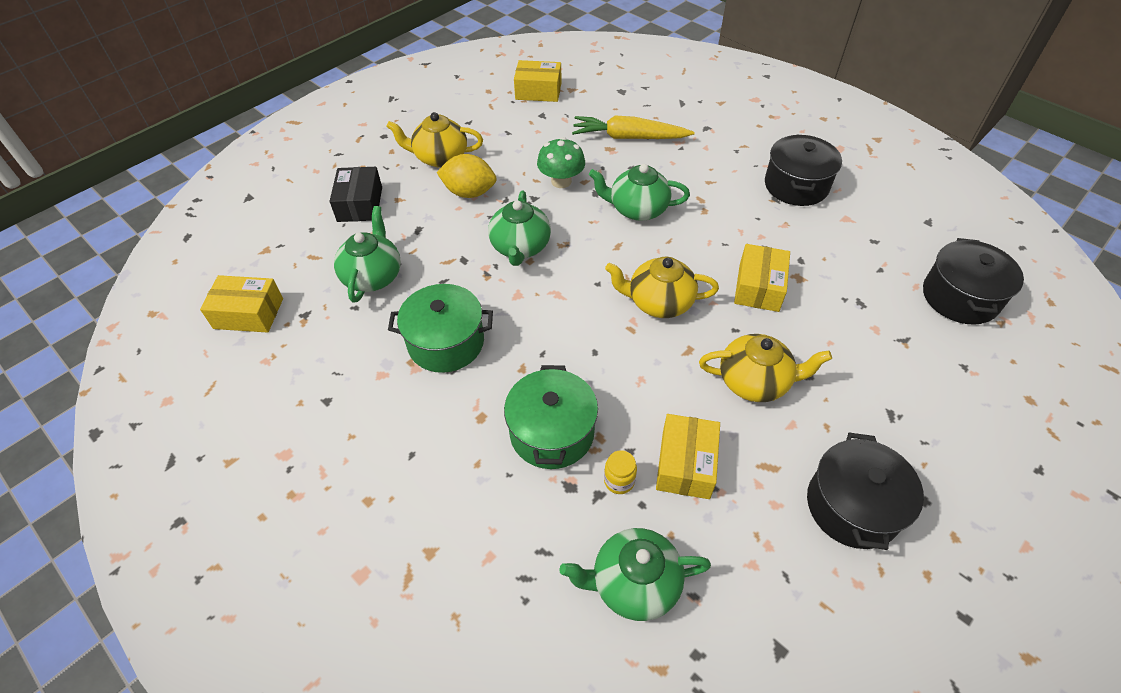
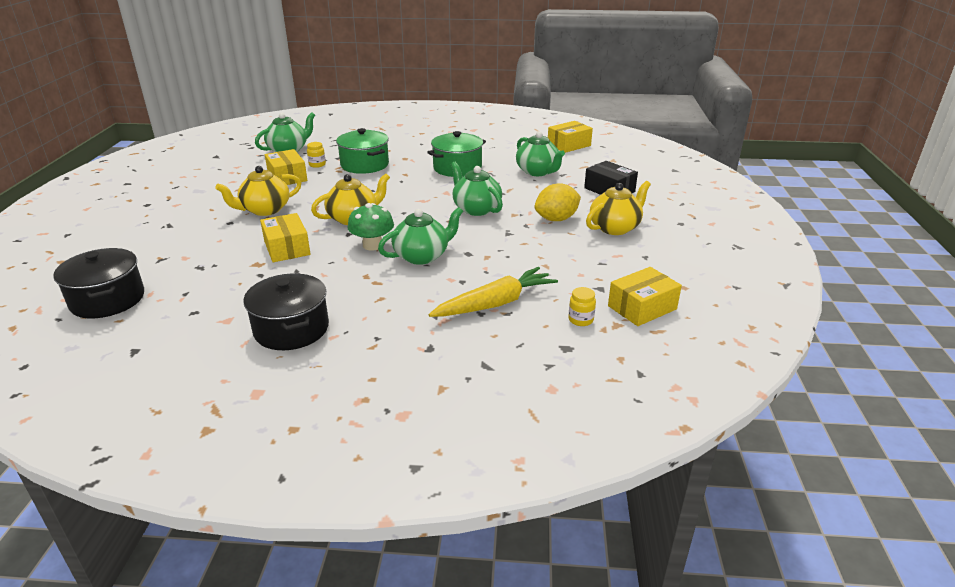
camera: 140 degrees right, 20 degrees down
(561, 181) = (504, 249): green mushroom -> green mushroom (372, 245)
(588, 101) = (580, 320): none -> yellow jar
(852, 506) = (189, 192): black pot -> none

